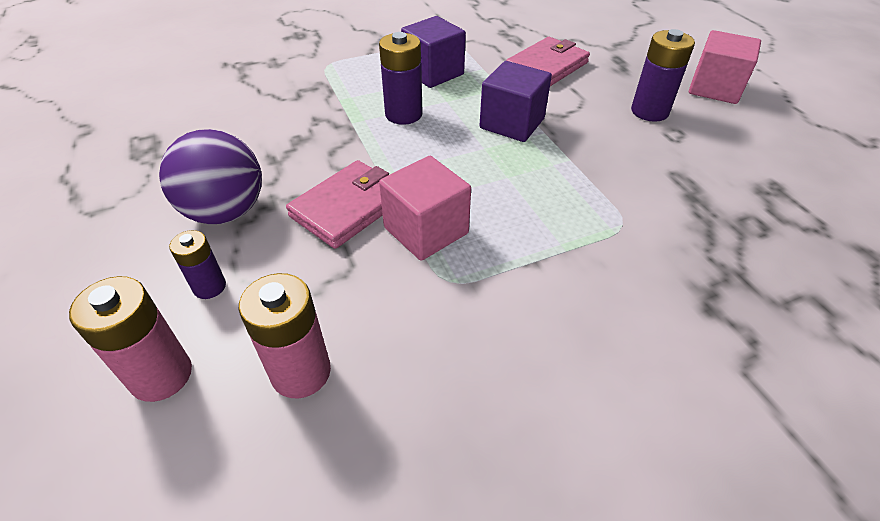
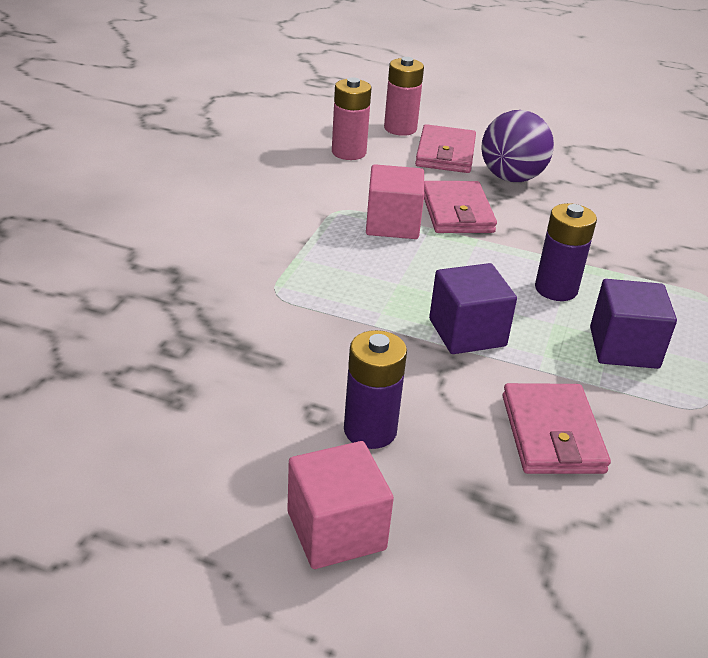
camera: 130 degrees right, 10 degrees down
(209, 287) = (445, 153): purple battery -> pink wallet

